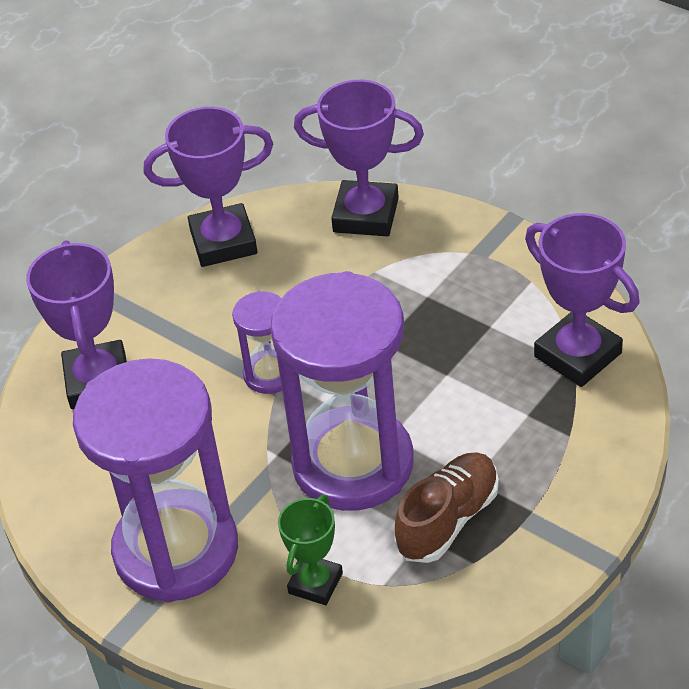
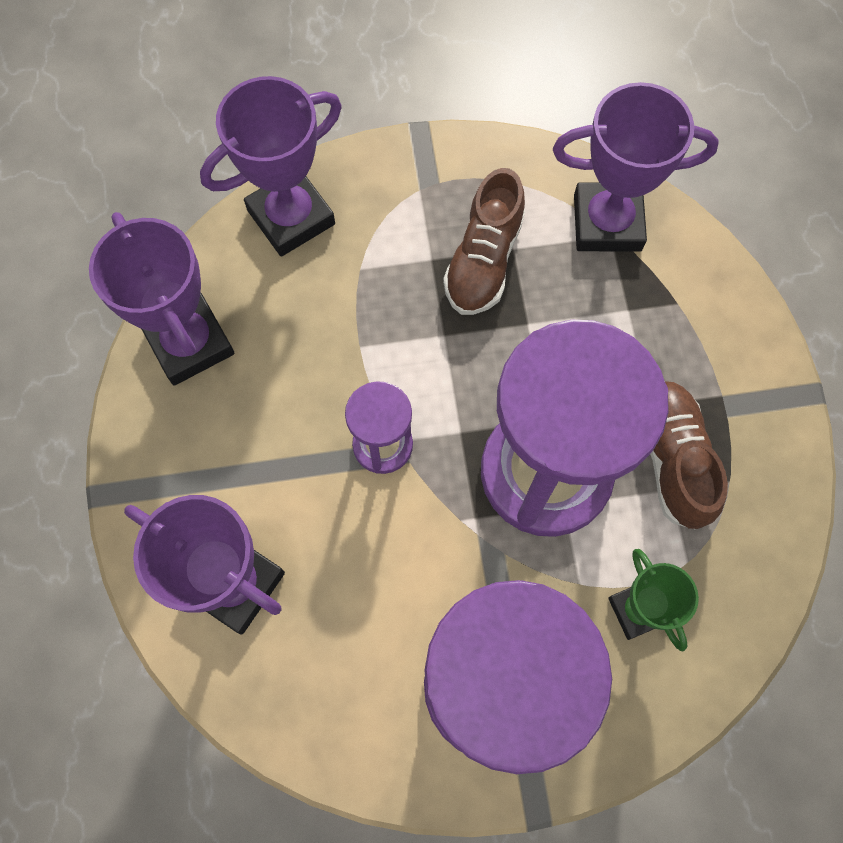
camera: 50 degrees left, 25 degrees up
(223, 242) = (189, 343): purple trophy -> purple trophy turned 60 degrees counterclockwise
(461, 319) = (483, 260): none -> brown shoe

